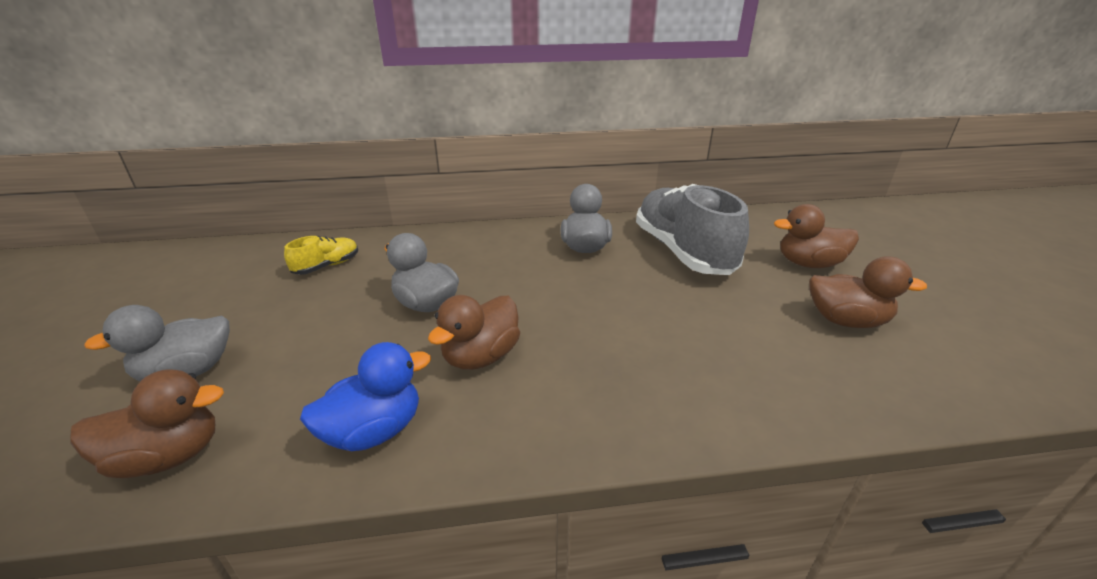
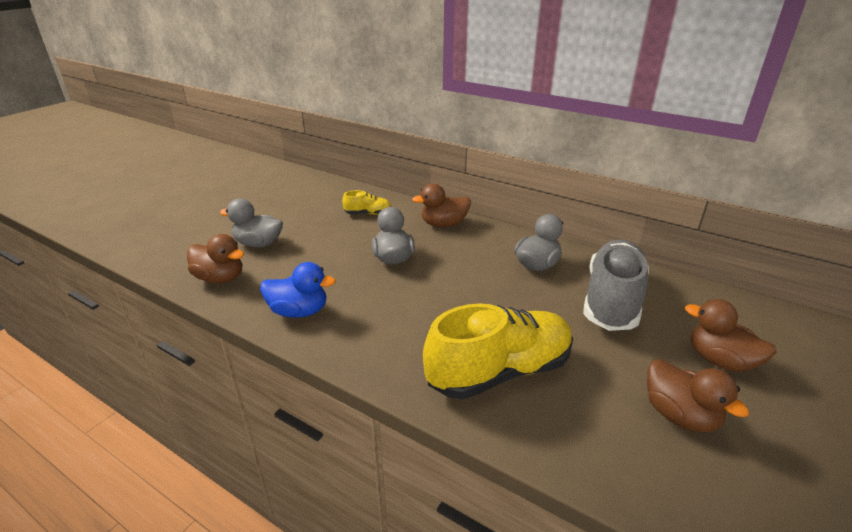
camera: 40 degrees right, 0 degrees up
(481, 356) = (387, 302): brown duck -> brown duck (443, 224)
(685, 365) = (499, 372): none -> yellow shoe

